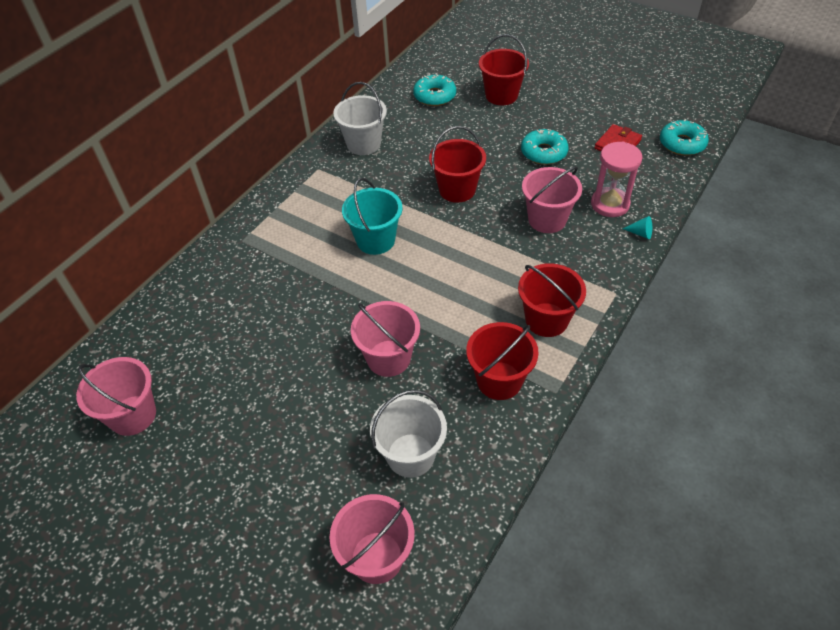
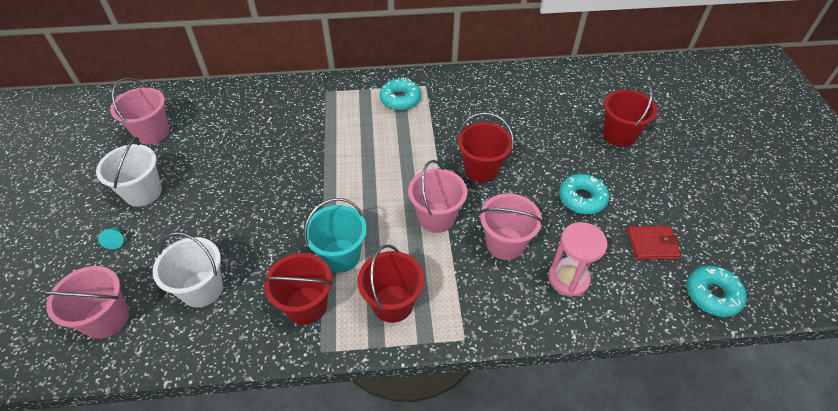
camera: 50 degrees right, 0 degrees up
(363, 144) = (474, 92): white bucket -> white bucket (143, 192)
(375, 240) = (385, 154): turquoise bucket -> turquoise bucket (340, 256)
(388, 358) = (280, 226): pink bucket -> pink bucket (436, 217)
(434, 96) = (570, 98): turquoise donut -> turquoise donut (400, 99)
(640, 233) = (555, 321): turquoise cone -> turquoise cone (116, 240)

